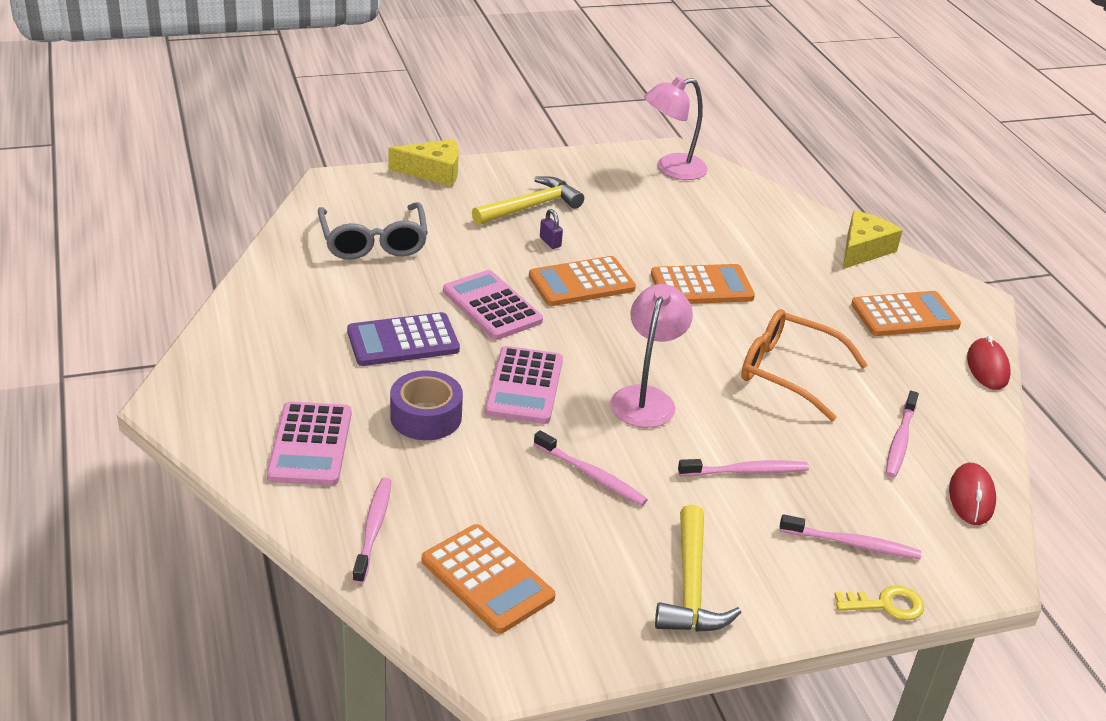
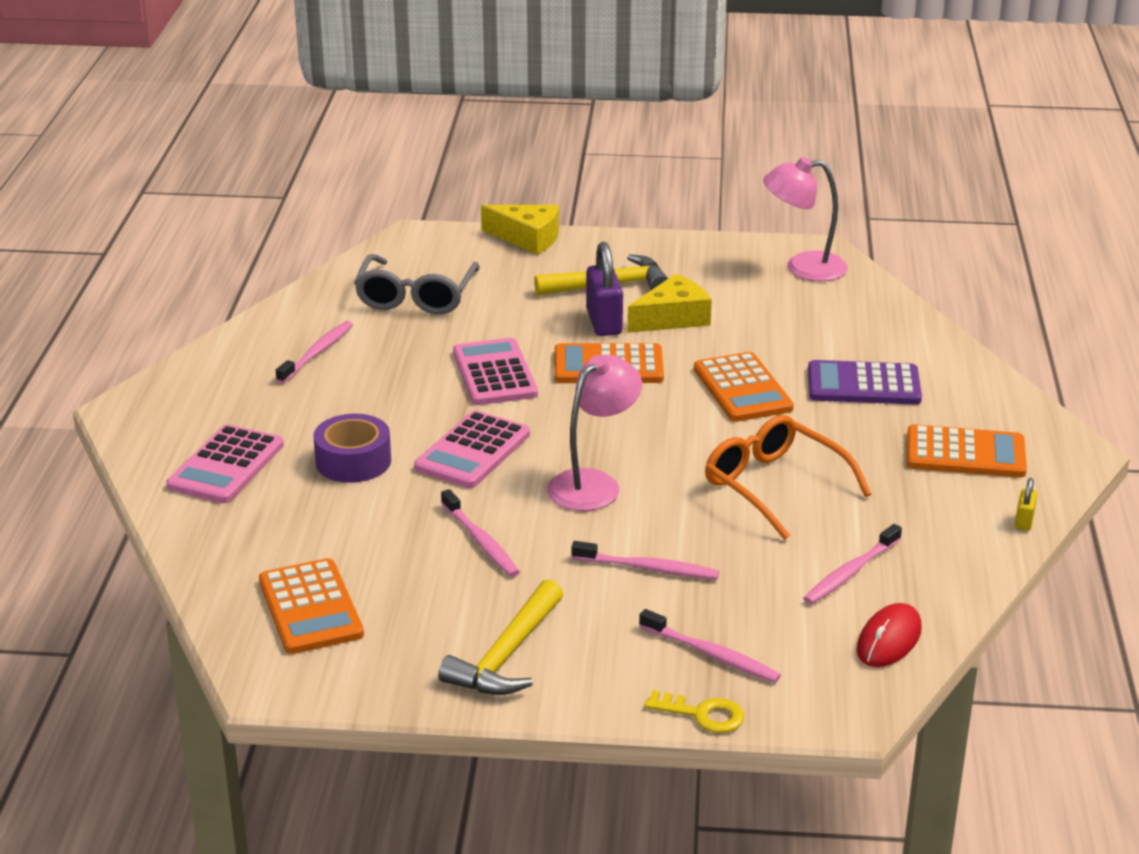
camera: 25 degrees right, 5 degrees down
(373, 529) = (234, 546): pink toothbrush -> pink toothbrush (317, 353)
(403, 341) = (380, 391): purple calculator -> purple calculator (863, 385)
(550, 242) = (604, 322): purple padlock -> purple padlock, size x2.05
(701, 286) = (742, 389): orange calculator -> orange calculator turned 60 degrees clockwise
(863, 249) = (972, 380): yellow cheese -> yellow cheese (673, 318)
(987, 367) = (1024, 521): red mouse -> yellow padlock

